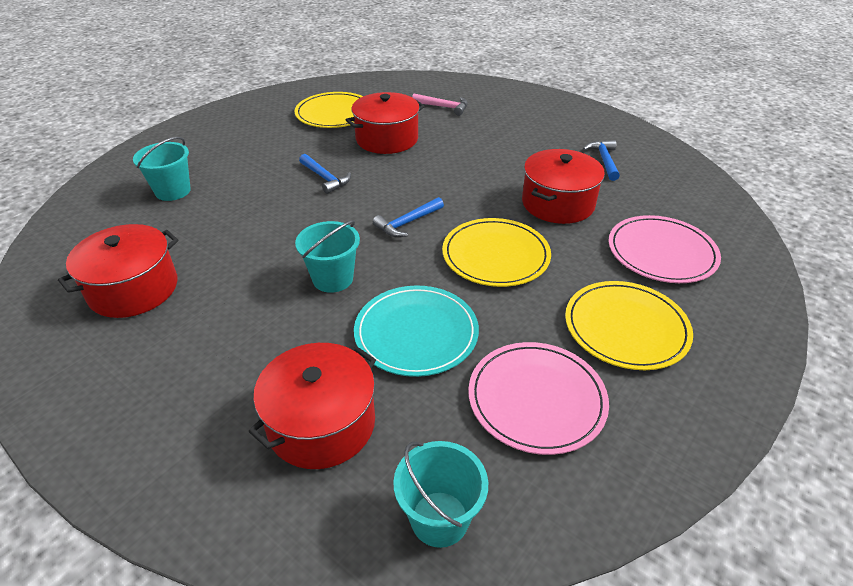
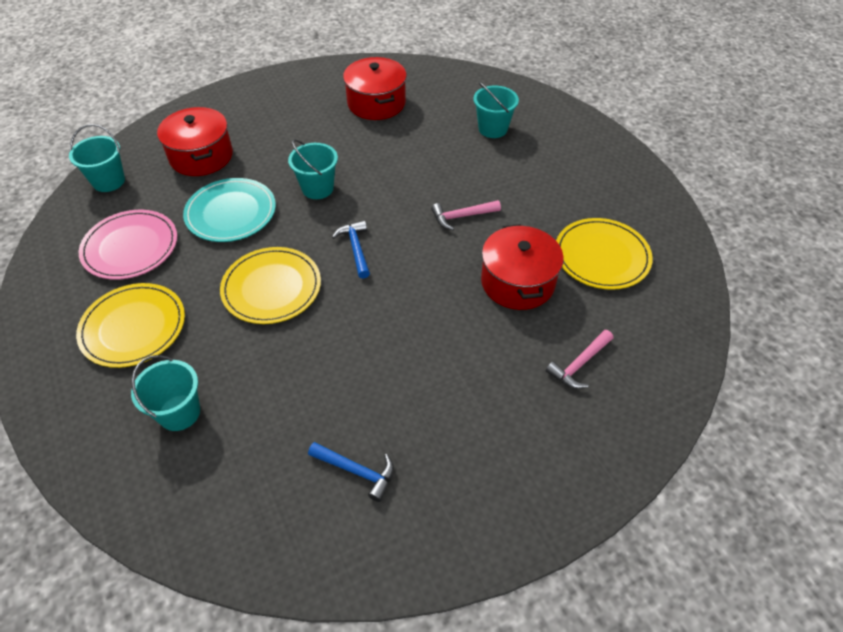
camera: 115 degrees right, 10 degrees up
(325, 178) = (462, 216): blue hammer -> pink hammer
(558, 203) = (308, 372): red pot -> none
(661, 252) = (179, 412): pink plate -> turquoise bucket

